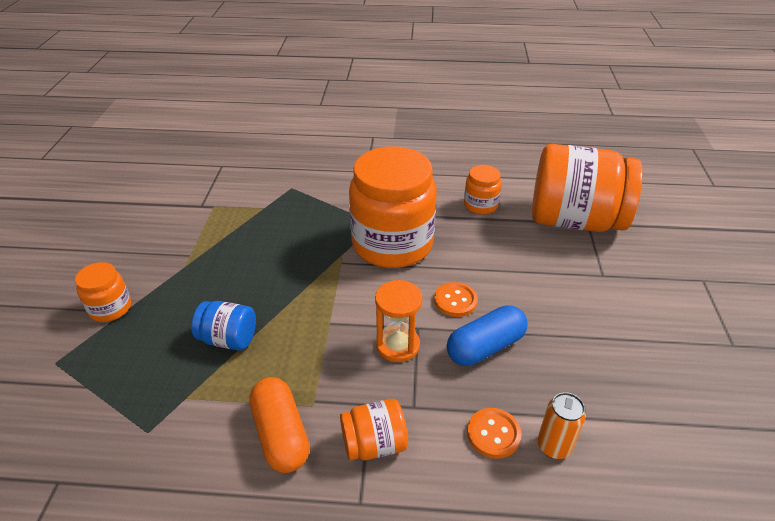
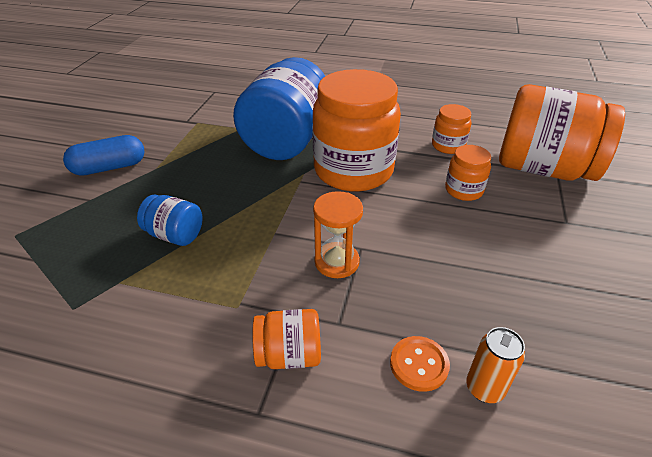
camera: 10 degrees right, 0 degrees up
(110, 308) = (79, 195): orange jar -> orange jar (463, 190)
(281, 434) = (197, 330): orange capsule -> none
(316, 217) = (287, 140): none -> blue jar
(455, 300) = (405, 228): orange button -> none
(485, 347) = (427, 275): blue capsule -> blue capsule (109, 167)

